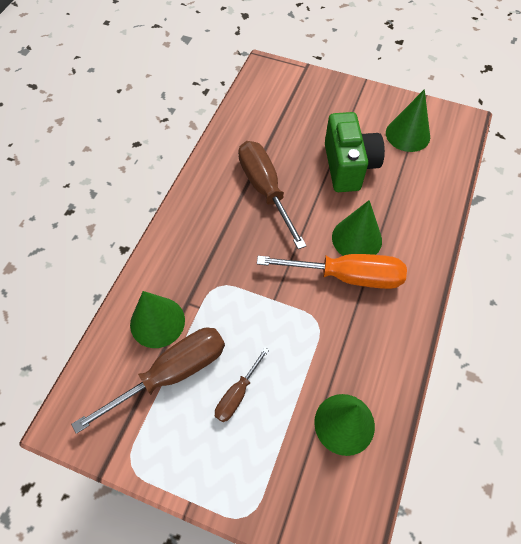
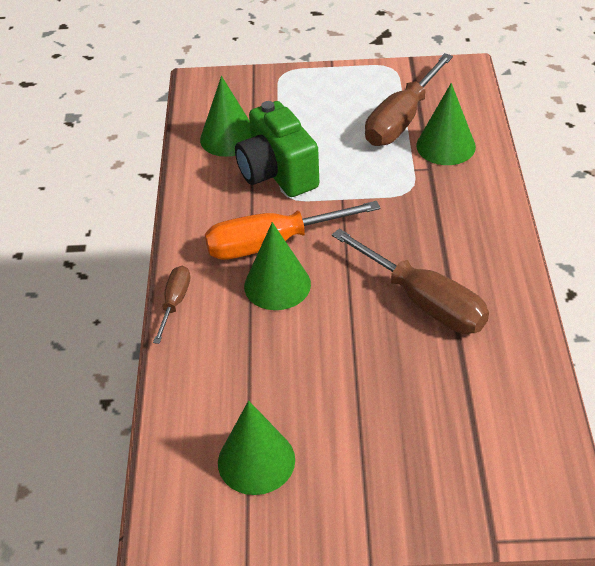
camera: 160 degrees right, 15 degrees down
(237, 394) = (333, 126): brown screwdriver -> brown screwdriver (175, 303)
(348, 166) = (327, 373): green camera -> green camera (277, 173)

